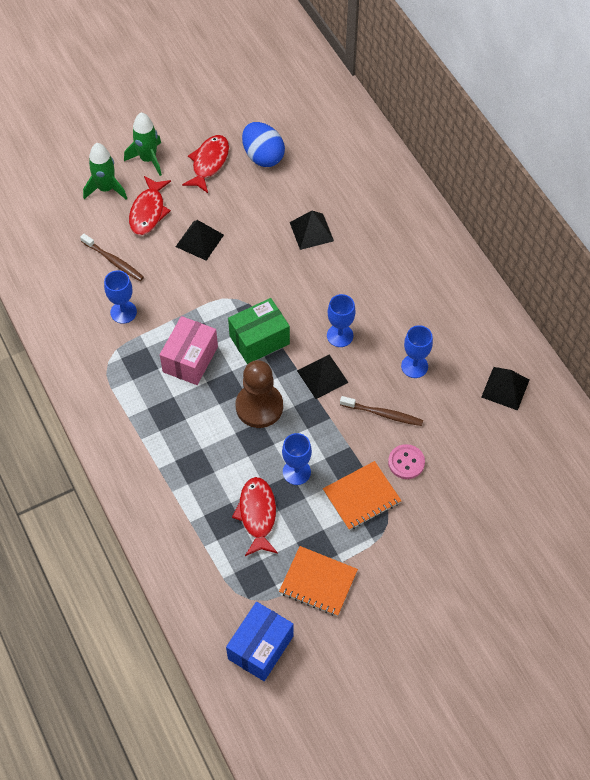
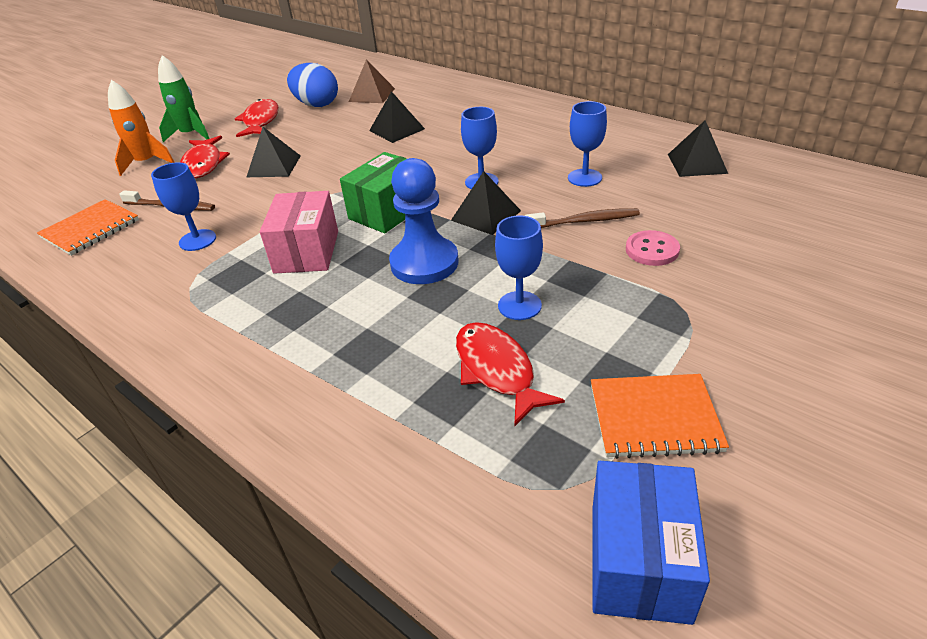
camera: 20 degrees left, 20 degrees down
(106, 188) = (146, 163): green rocket -> orange rocket
(259, 406) = (424, 263): brown pawn -> blue pawn
(315, 162) = (372, 95): none -> brown pyramid
(361, 497) = (627, 299): orange notebook -> orange notebook (90, 229)

